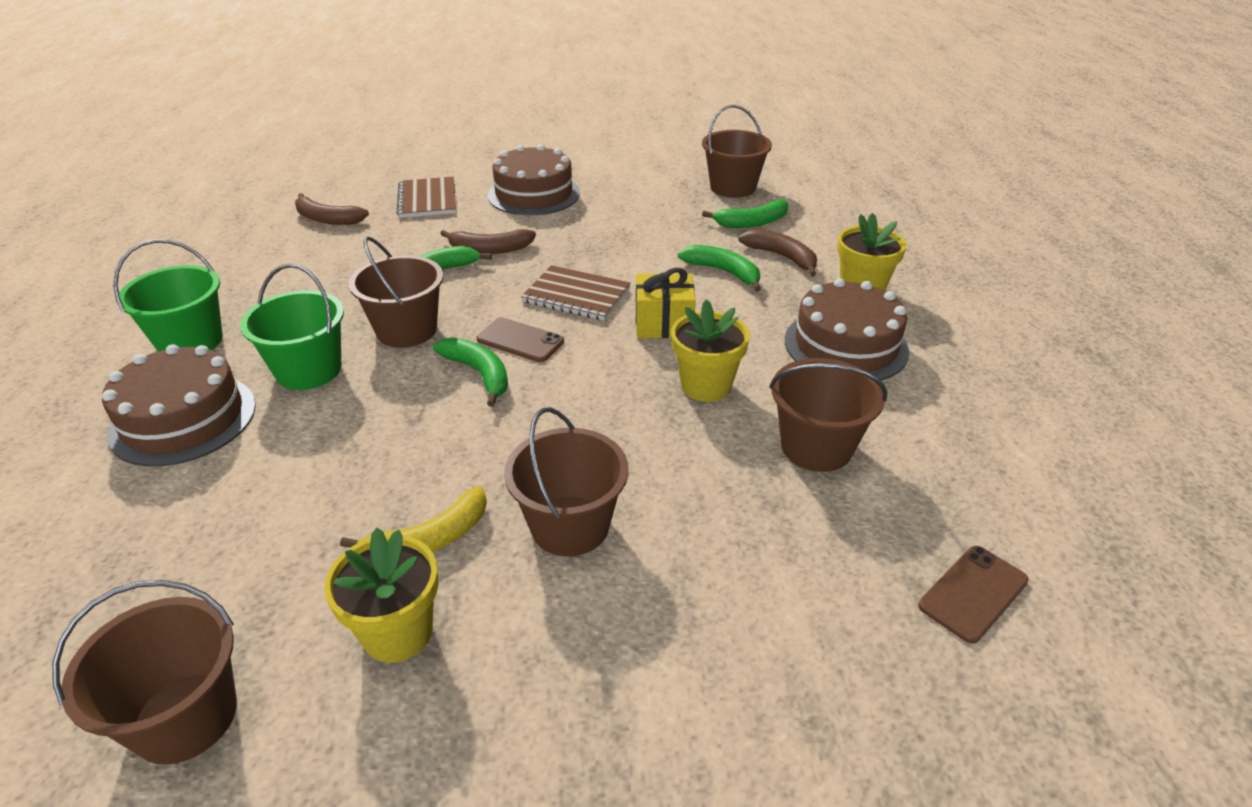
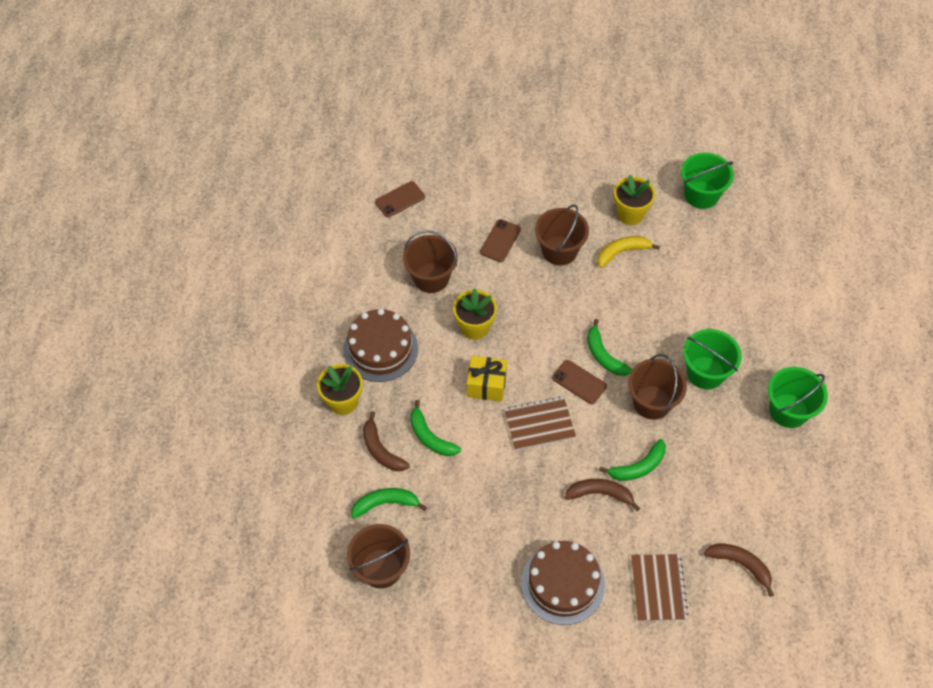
camera: 170 degrees left, 20 degrees up
(183, 419) = (764, 342): brown cake -> none
(185, 717) = (701, 195): brown bucket -> green bucket
(576, 295) = (539, 424): brown notebook -> brown notebook turned 45 degrees counterclockwise
(703, 530) = (500, 241): none -> brown phone

